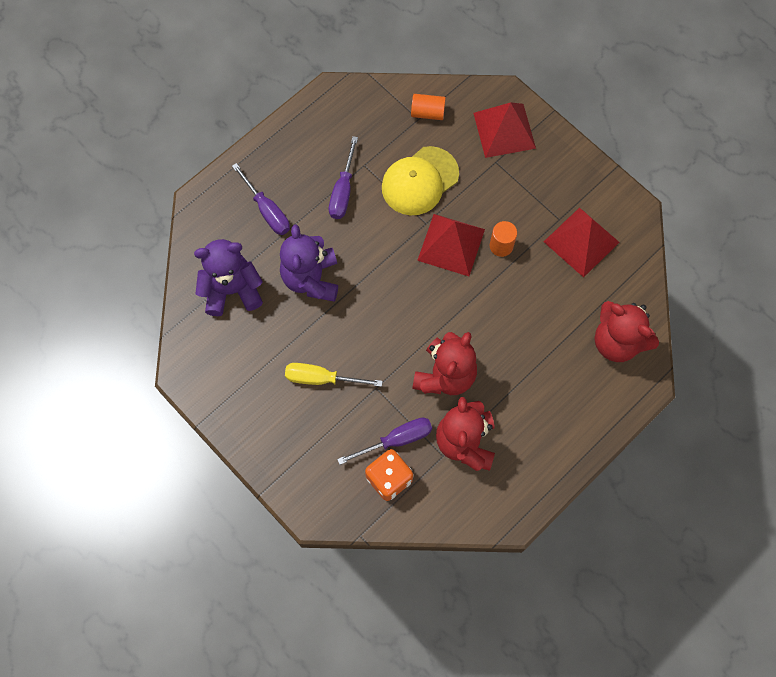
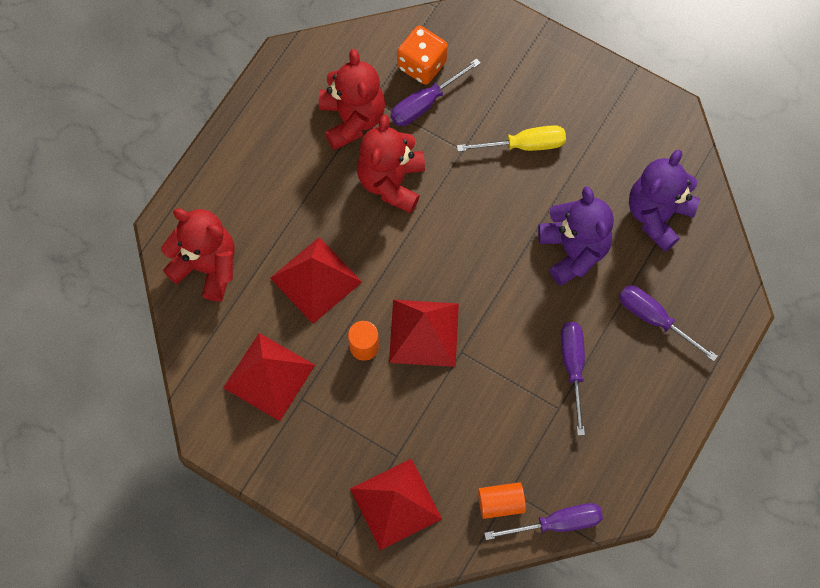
camera: 165 degrees right, 0 degrees up
(232, 290) = (657, 215): purple teddy bear -> purple teddy bear turned 150 degrees clockwise
(391, 90) = (557, 523): none -> purple screwdriver
(419, 181) = (484, 404): yellow cap -> none
(528, 307) = (316, 279): none -> red pyramid

